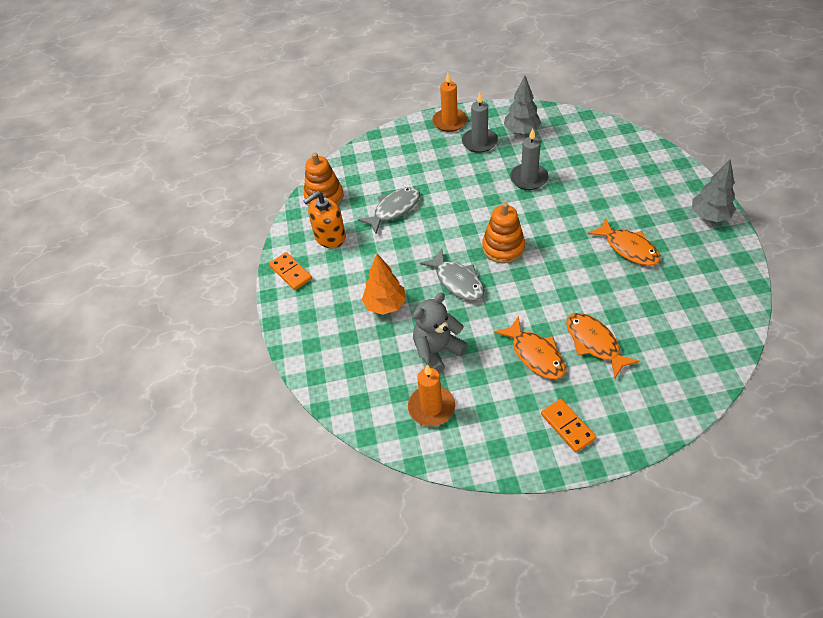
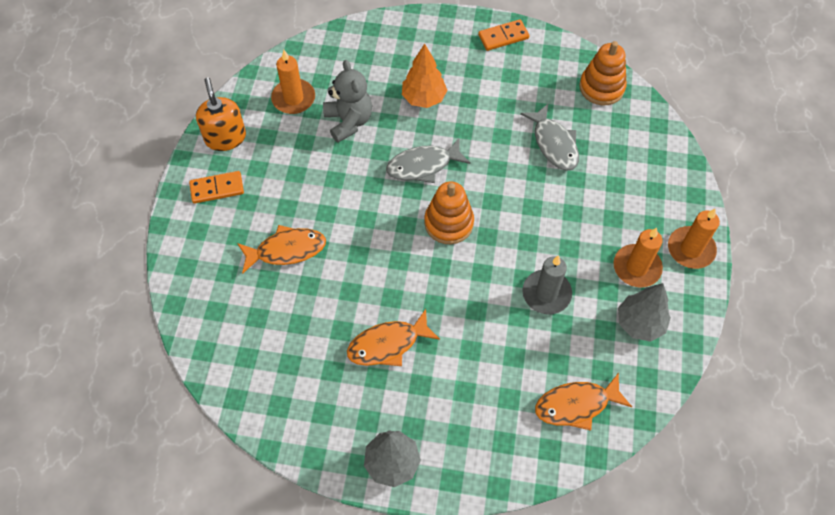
camera: 105 degrees right, 10 degrees up
(330, 237) = (538, 78): orange soap dispenser -> orange soap dispenser (225, 137)
(479, 142) = (636, 267): grey candle -> orange candle
(535, 354) = (302, 195): orange fish -> orange fish (576, 405)

